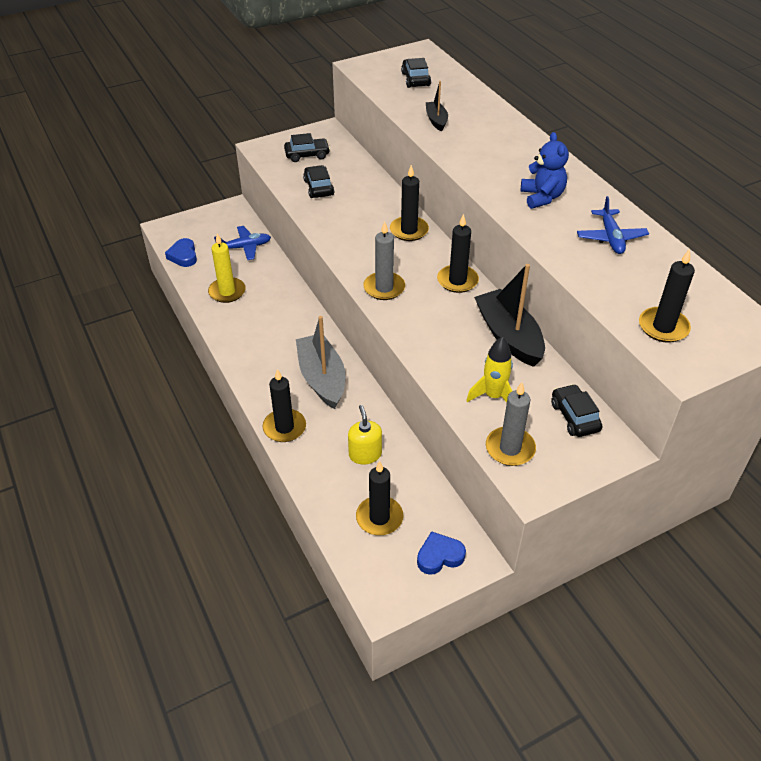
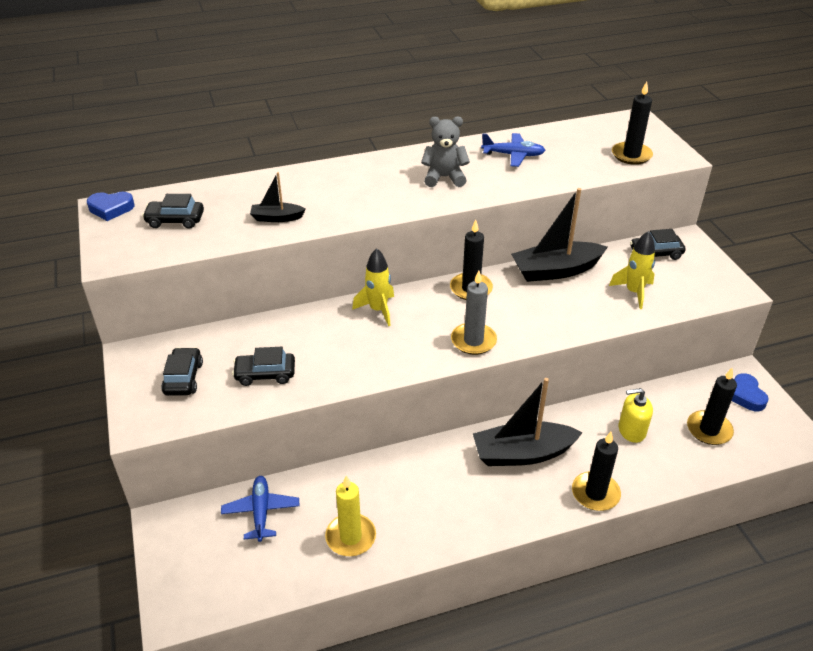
camera: 80 degrees left, 5 degrees down
(183, 256) = (253, 588): blue heart -> blue heart (111, 209)
(322, 378) = (522, 453): grey boat -> black boat
(409, 230) = (378, 310): black candle -> yellow rocket
(510, 448) = (695, 293): grey candle -> none
(542, 197) = (444, 178): blue teddy bear -> grey teddy bear

